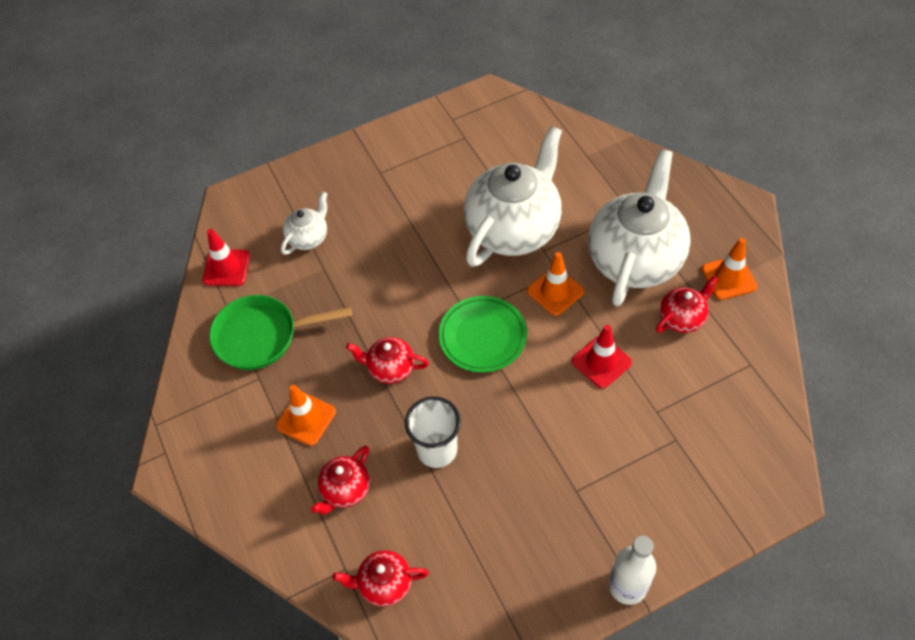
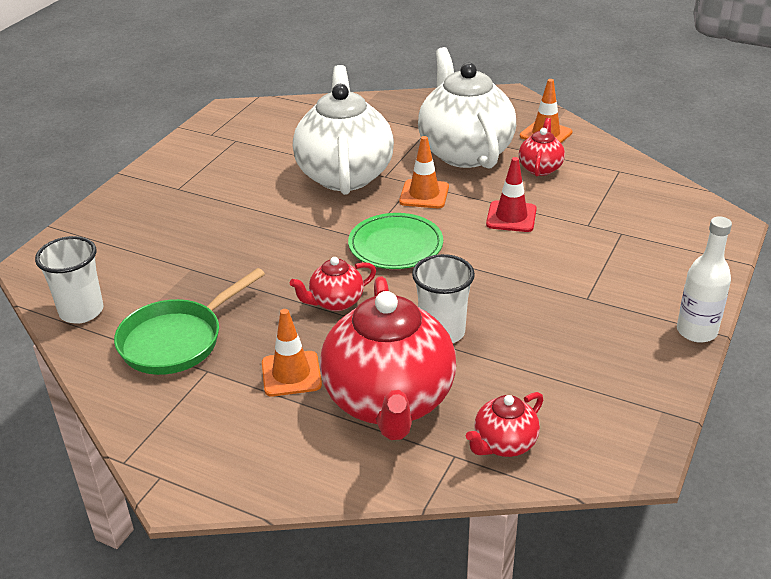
camera: 40 degrees left, 20 degrees down
(226, 268) = (81, 311): red traffic cone -> white cup
(308, 238) = (151, 255): white teapot -> none
(345, 490) = (389, 401): red teapot -> red teapot, size x2.17

